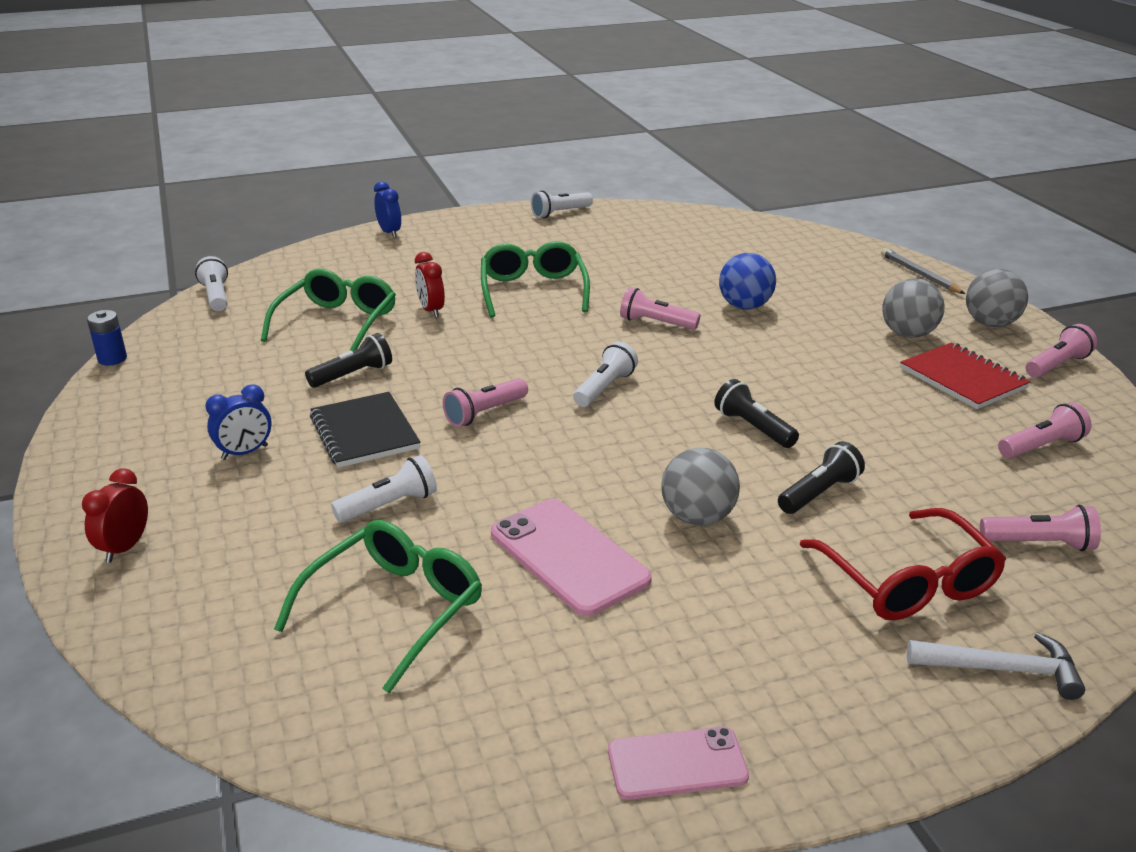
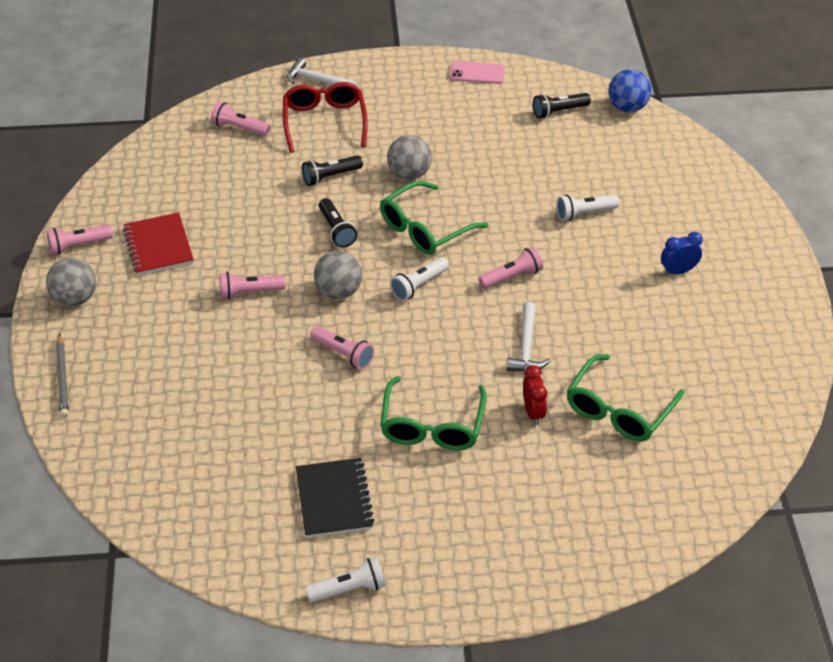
camera: 165 degrees left, 15 degrees up
(112, 359) = (805, 395): blue battery -> none
(125, 548) = (735, 212): red clock -> none
(216, 296) = (738, 479): white flashlight -> none
(353, 375) = (605, 336): black flashlight -> black flashlight (559, 112)
(364, 432) = (598, 274): black notebook -> black notebook (334, 499)
(389, 232) = (560, 582): blue clock -> none
(395, 609) = (585, 152): green glasses -> green glasses (425, 229)
(449, 354) = (526, 346): none -> white hammer
(568, 556) = (490, 164): pink phone -> none
(745, 306) = (255, 362): blue ball -> blue ball (627, 107)
(908, 334) = (151, 299): grey ball -> grey ball (338, 292)
(1041, 446) = (169, 183): pink flashlight -> pink flashlight (249, 292)

